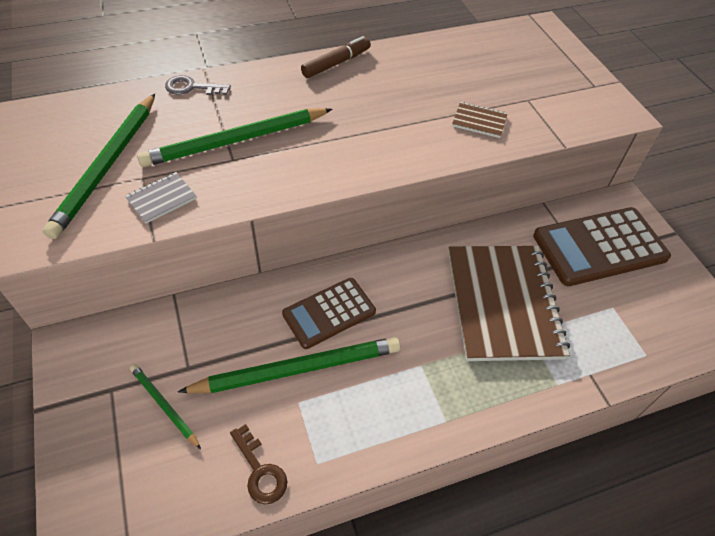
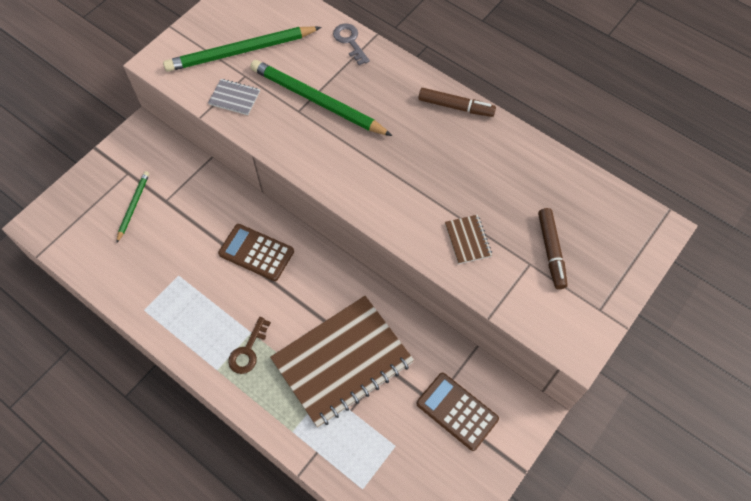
camera: 60 degrees right, 10 degrees up
(260, 470) = (122, 282): brown key -> brown key (248, 350)
(297, 369) = (201, 260): green pencil -> none
(524, 83) = (551, 251): none -> brown marker
(599, 247) = (457, 411): brown calculator -> brown calculator, size x0.64

